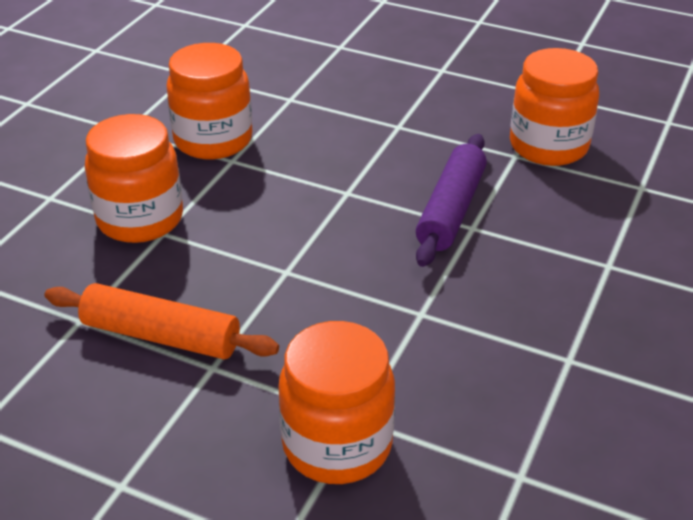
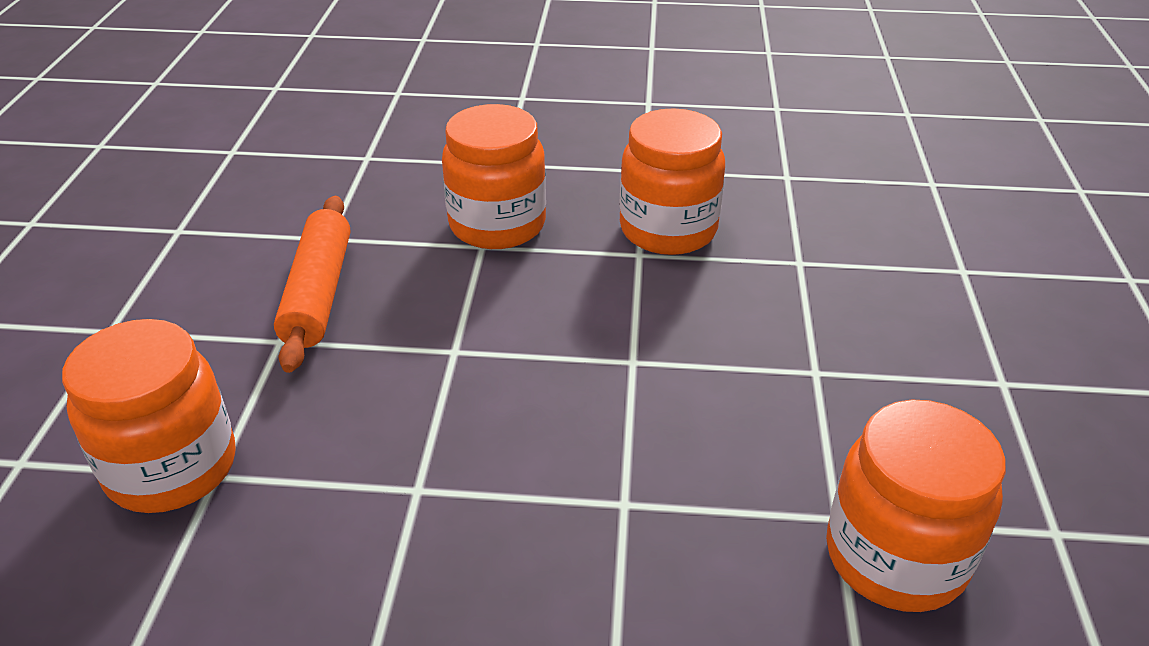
camera: 70 degrees right, 0 degrees up
(450, 210) = (651, 470): purple rolling pin -> none

